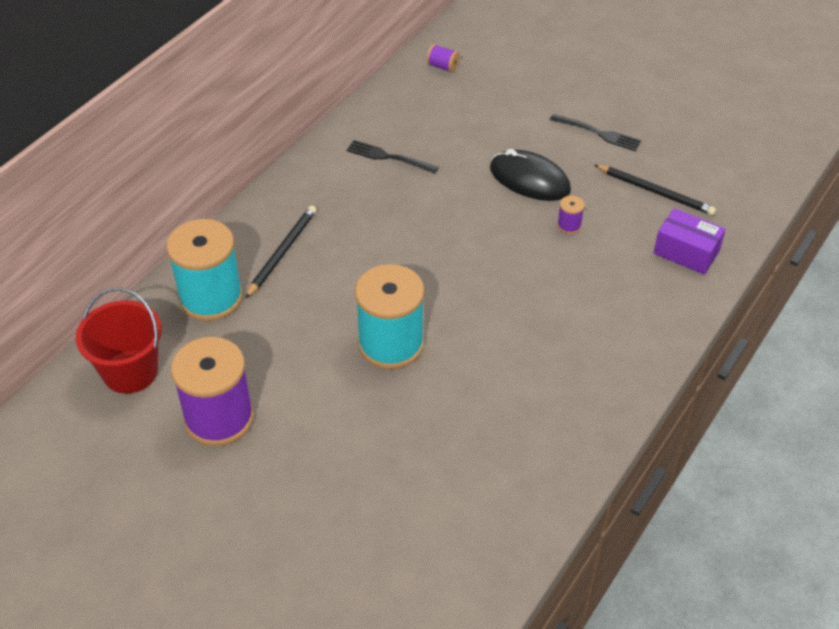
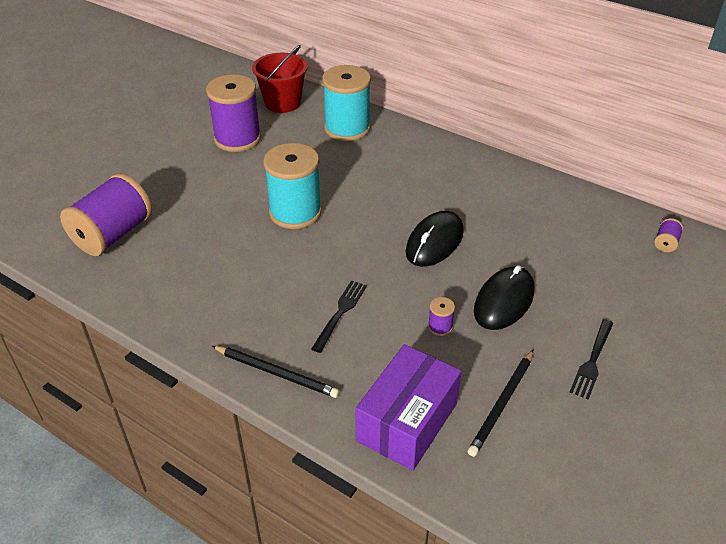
camera: 90 degrees right, 5 degrees down
(282, 252) = (394, 157): black pencil -> black pencil (276, 373)
(389, 157) = (517, 209): black fork -> black fork (340, 313)
(434, 536) = (113, 234): none -> purple spool
(444, 223) = (434, 242): none -> black mouse
(686, 252) = (407, 422): purple box -> purple box, size x1.51

